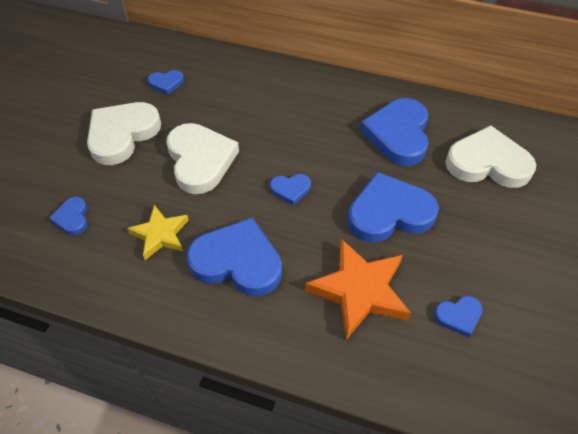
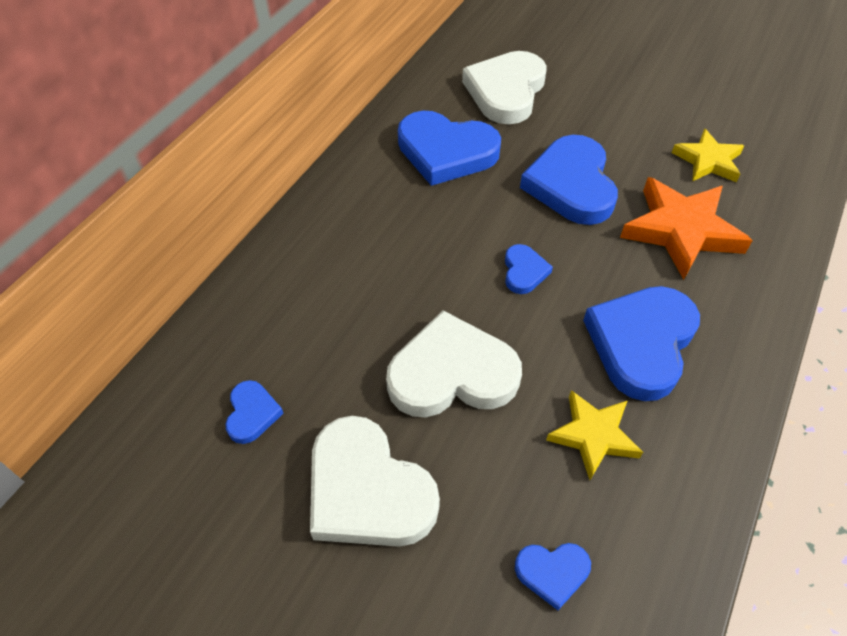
camera: 80 degrees left, 0 degrees up
(458, 316) = (708, 161): blue heart -> yellow star

